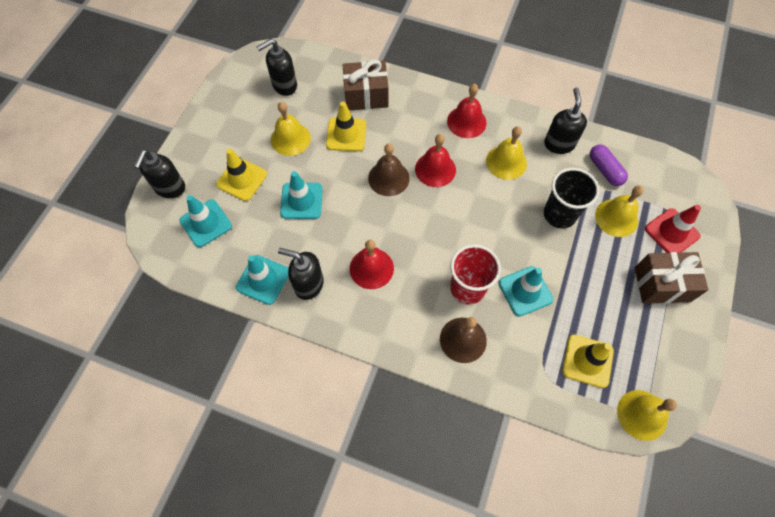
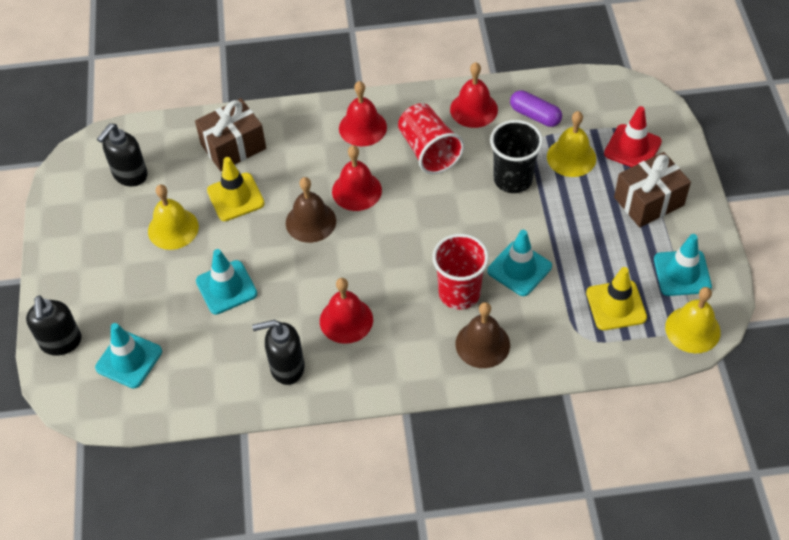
camera: 25 degrees left, 10 degrees down
(242, 179) = (142, 295): yellow traffic cone -> none
(263, 280) = (232, 386): turquoise traffic cone -> turquoise traffic cone (682, 273)
(506, 162) = (428, 151): yellow bell -> red cup
(559, 144) = (473, 109): black soap dispenser -> red bell

